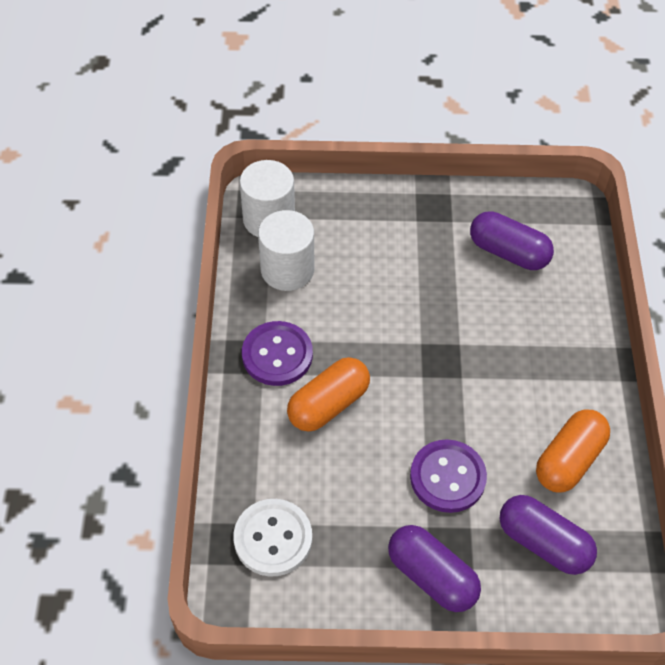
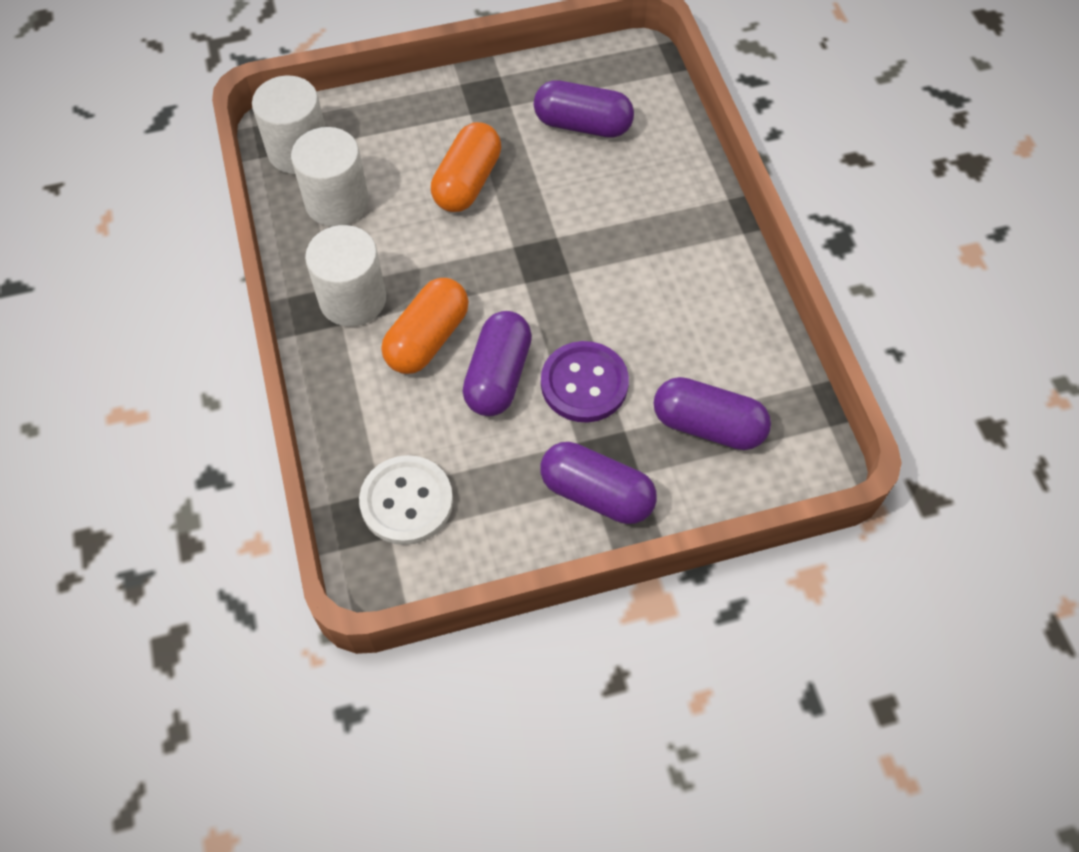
camera: 15 degrees left, 5 degrees up
(277, 355) = (353, 299): purple button -> white cylinder
(377, 451) = (498, 376): none -> purple capsule
(568, 460) = (710, 331): orange capsule -> orange capsule (467, 182)

